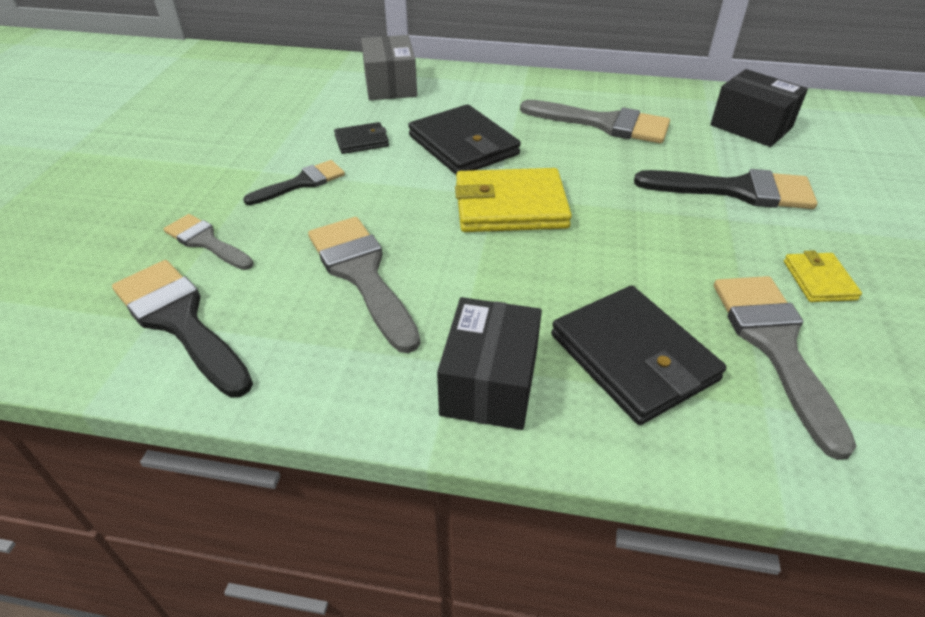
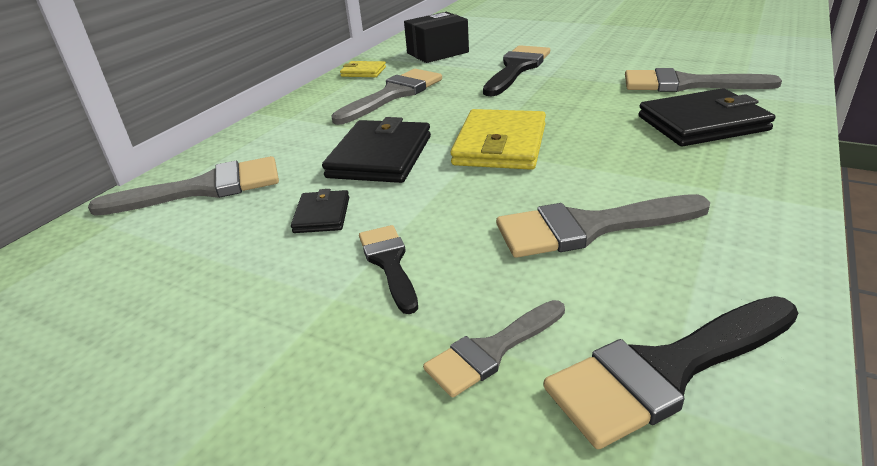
camera: 70 degrees left, 10 degrees down
(390, 85) = (205, 188): grey box -> grey brush
(463, 145) = (380, 156): black wallet -> black wallet turned 60 degrees counterclockwise
(489, 383) = (740, 176): black box -> none
(819, 280) = (623, 64): yellow wallet -> yellow wallet (363, 72)

